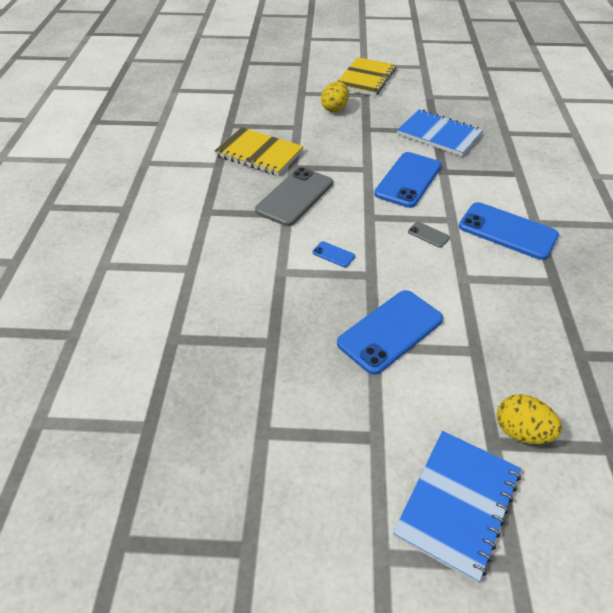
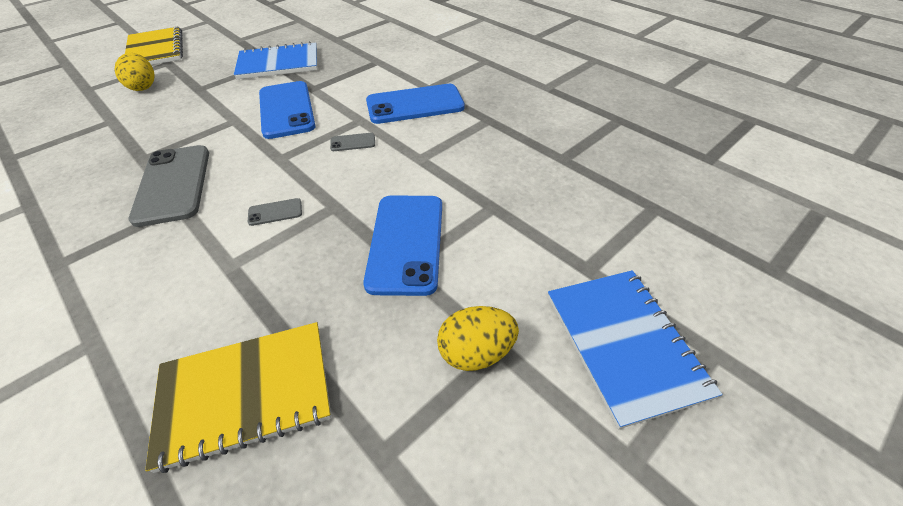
camera: 45 degrees left, 0 degrees up
(259, 153) = (82, 166): yellow notebook -> yellow notebook (245, 394)
(333, 254) = (275, 212): blue phone -> grey phone
(521, 431) = (594, 243): yellow egg -> yellow egg (476, 352)

